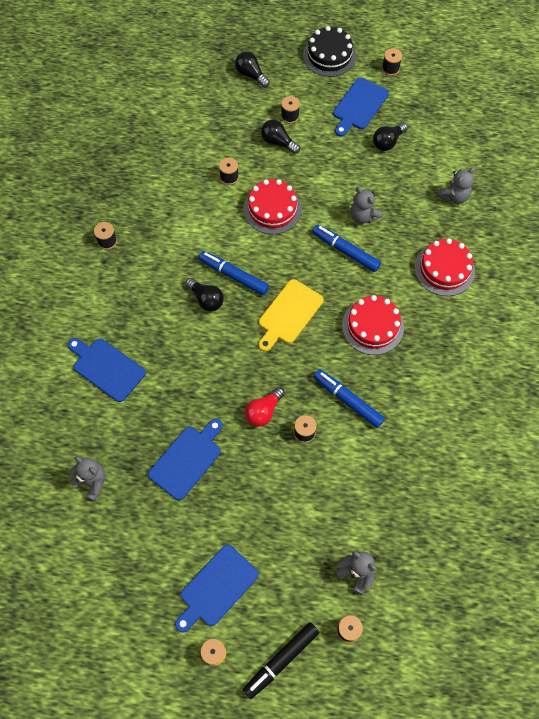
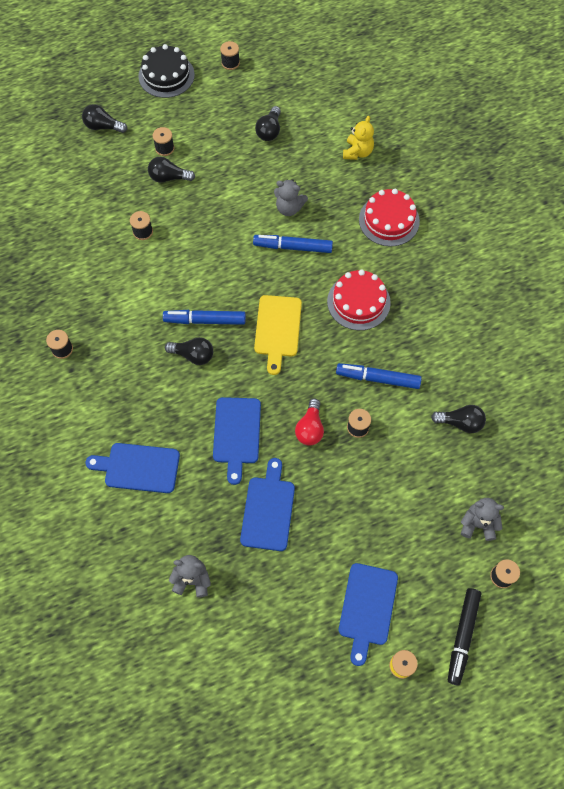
camera: 30 degrees left, 0 degrees up
(272, 209) = (202, 241): red cake -> none
(359, 106) = (223, 109): blue cutting board -> blue cutting board (237, 434)
(396, 477) = (460, 423): none -> black light bulb
(454, 196) = (357, 152): grey teddy bear -> yellow teddy bear

